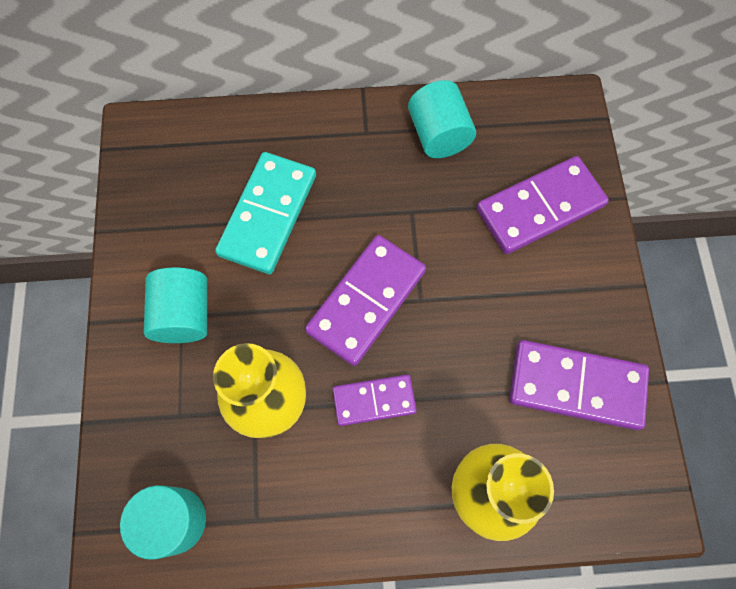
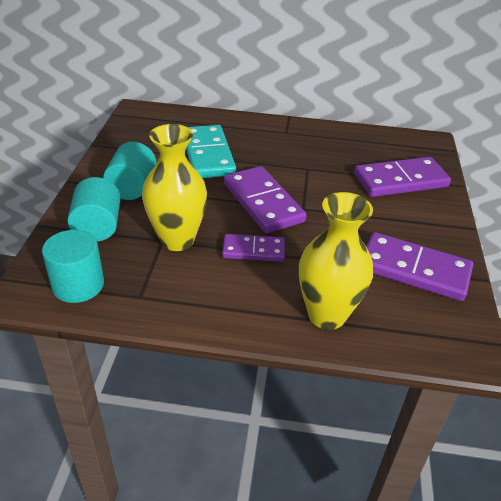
camera: 10 degrees right, 30 degrees down
(268, 215) = (208, 155): turquoise domino -> turquoise domino turned 45 degrees counterclockwise
(366, 301) = (263, 202): purple domino -> purple domino turned 75 degrees counterclockwise
(438, 135) = (335, 140): turquoise cylinder -> turquoise cylinder (98, 227)

